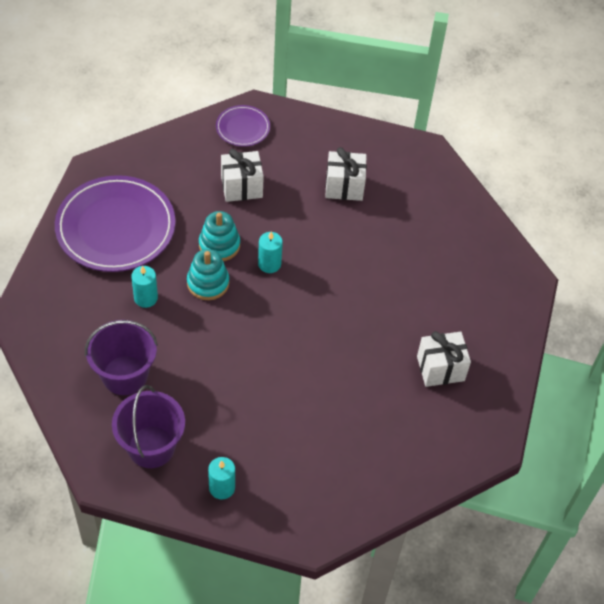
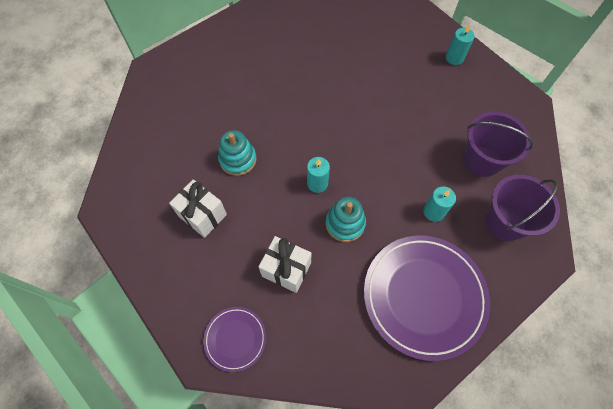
camera: 140 degrees left, 10 degrees up
(151, 447) = (487, 103): purple bucket -> purple bucket (505, 222)
(208, 283) = (376, 195): turquoise stacking toy -> turquoise stacking toy (238, 159)
(440, 368) = (264, 49): white gift -> none

